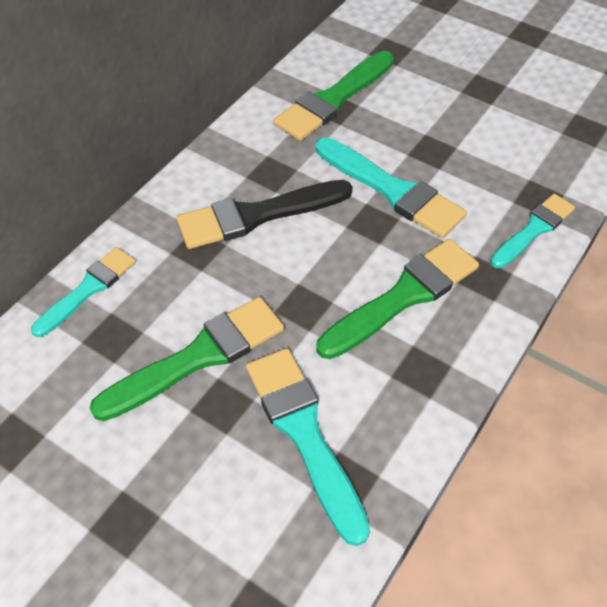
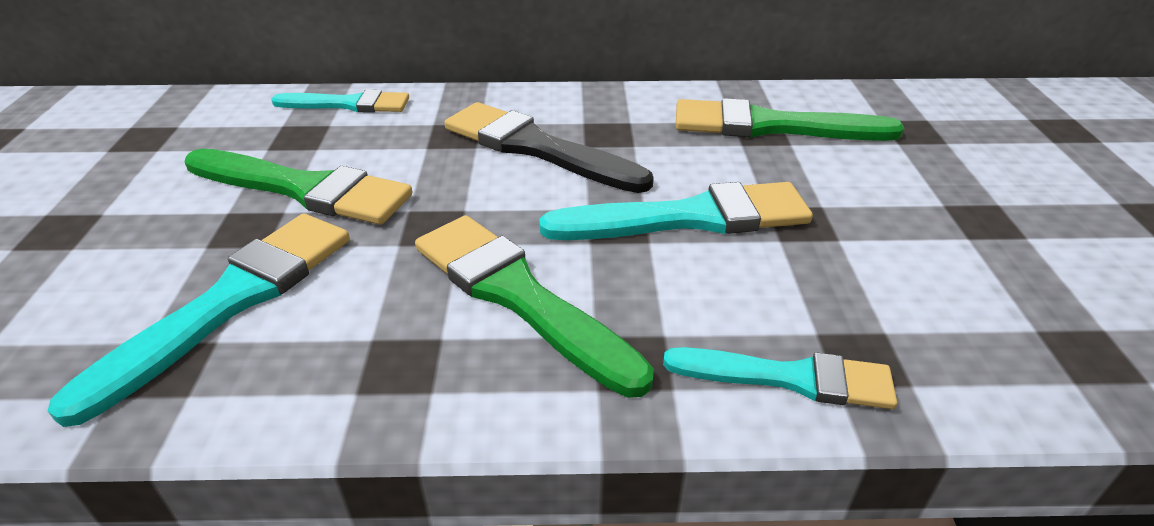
camera: 55 degrees right, 15 degrees down
(392, 190) = (689, 218): turquoise brush -> turquoise brush turned 105 degrees counterclockwise
(403, 297) = (518, 296): green brush -> green brush turned 150 degrees counterclockwise

